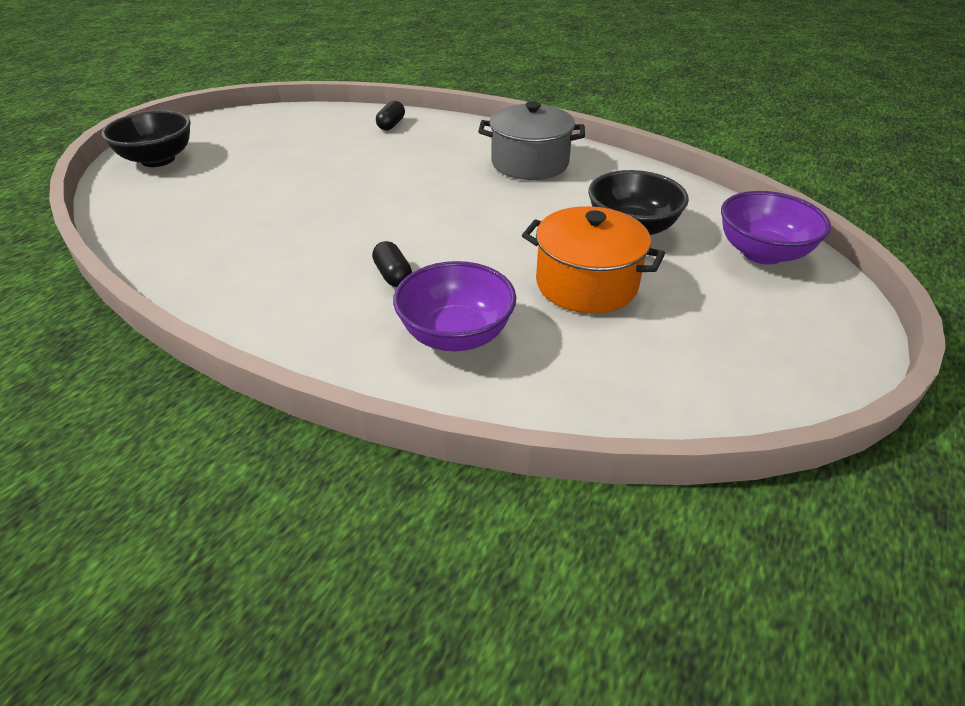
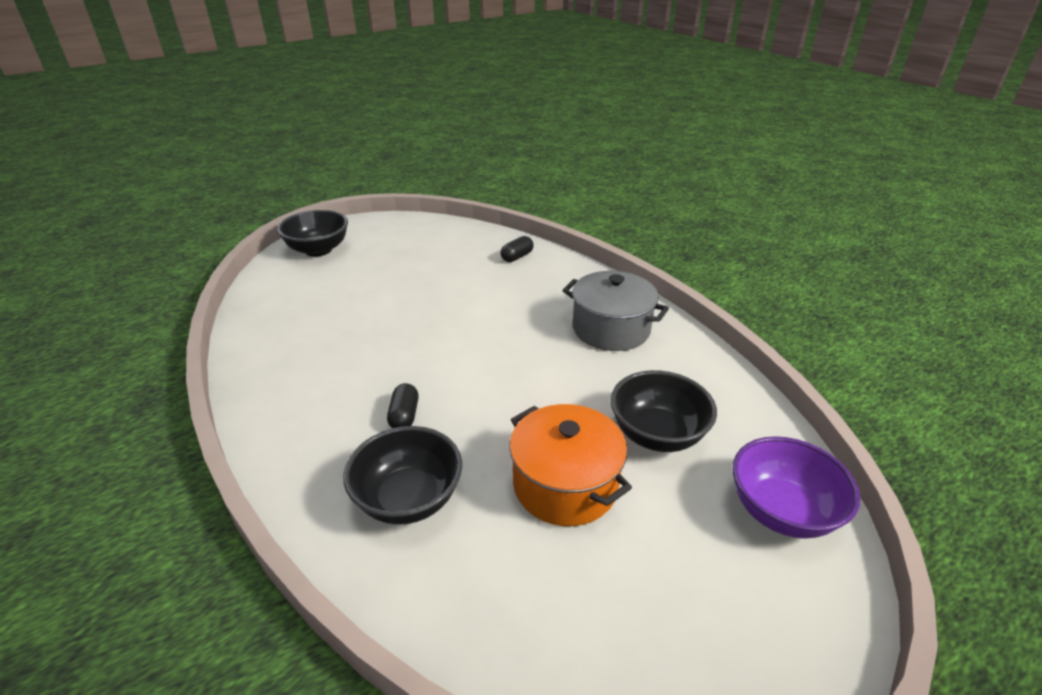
camera: 25 degrees right, 5 degrees down
(456, 335) = (408, 499): purple bowl -> black bowl

